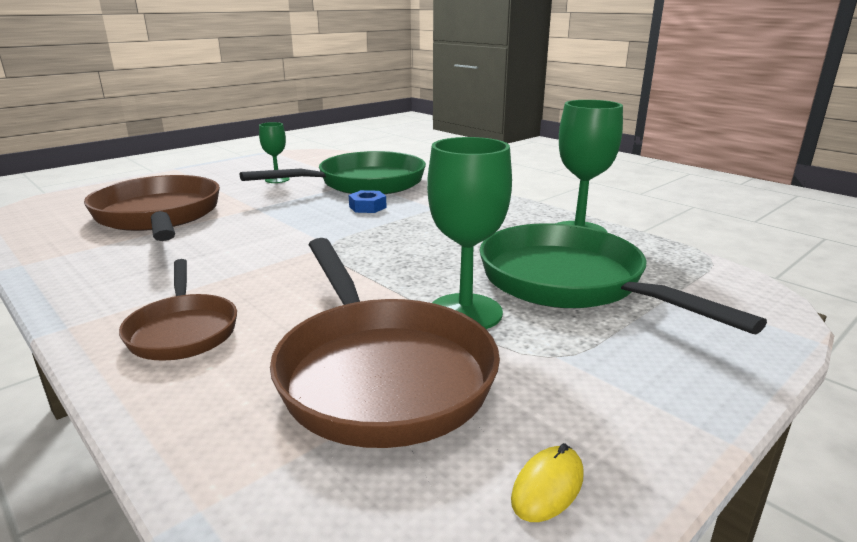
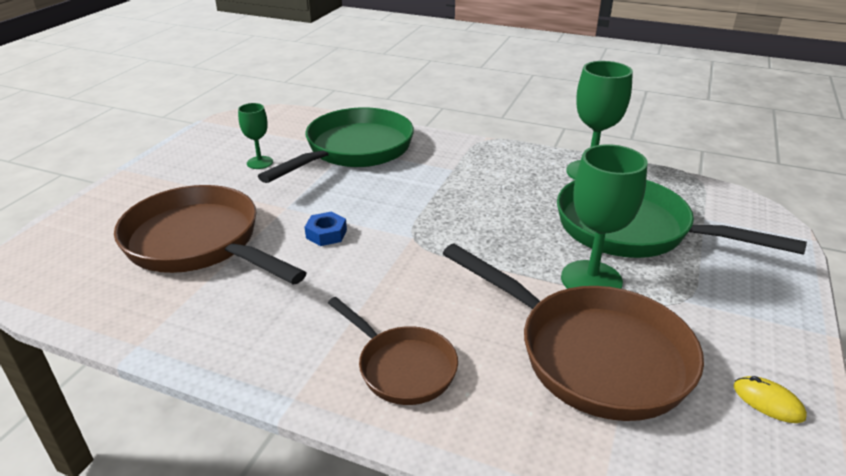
camera: 25 degrees left, 10 degrees up
(367, 207) = (392, 182): blue nut -> blue nut (326, 234)
(547, 487) = (768, 402): yellow mouse -> yellow mouse turned 60 degrees counterclockwise

